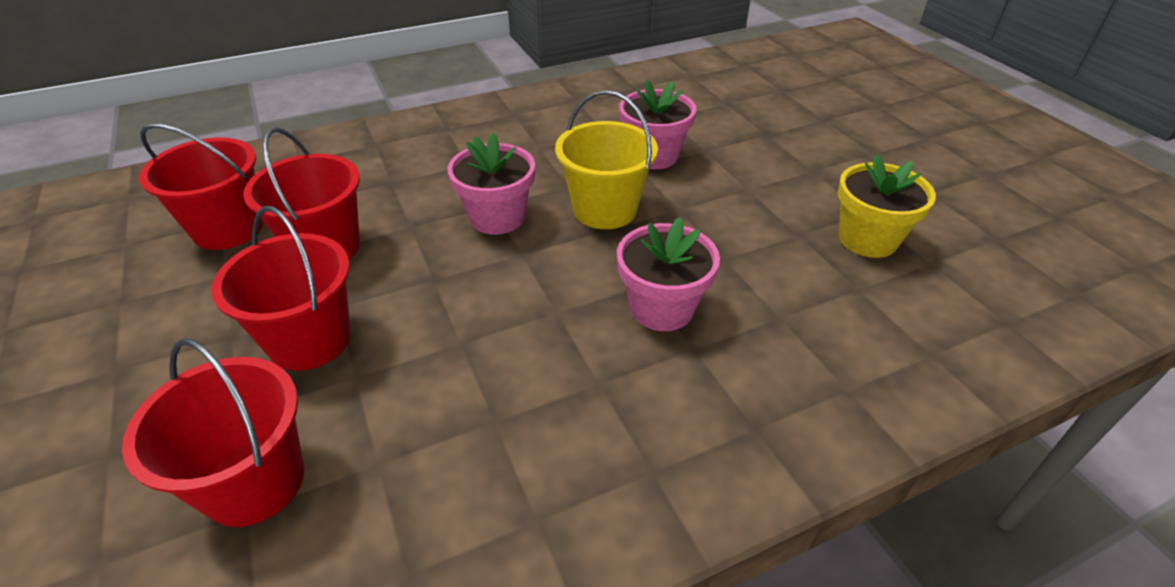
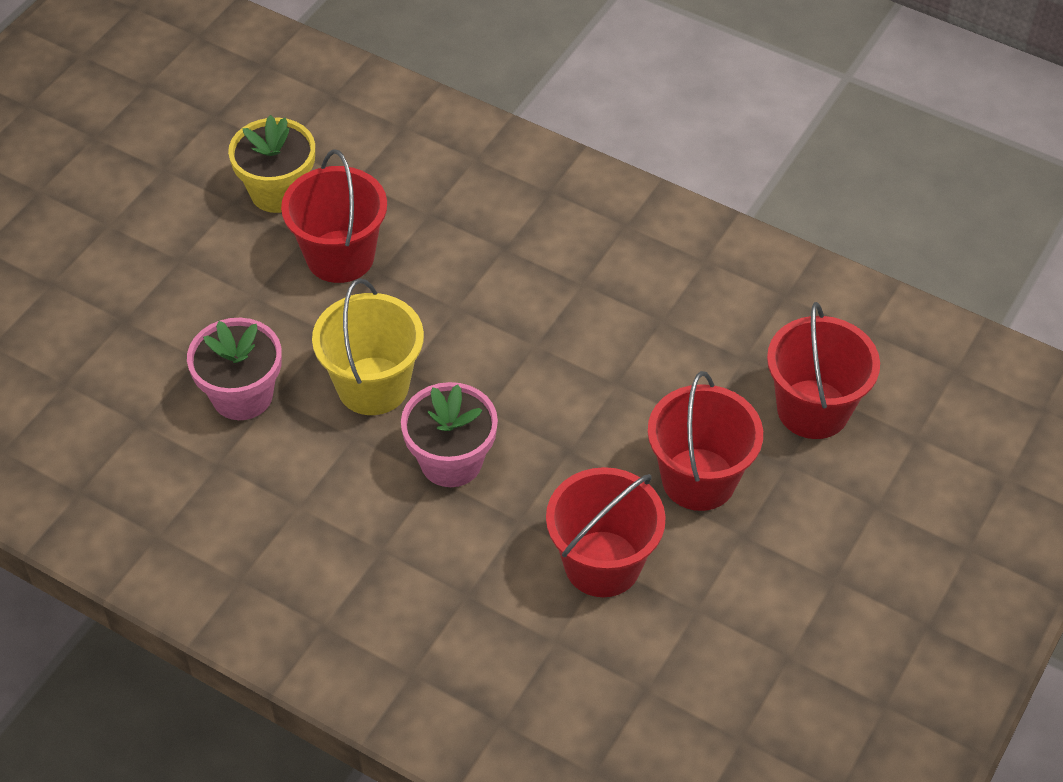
camera: 125 degrees left, 10 degrees up
(228, 229) = (648, 671): red bucket -> red bucket (340, 256)
(662, 308) = (476, 284): pink flower pot -> none

